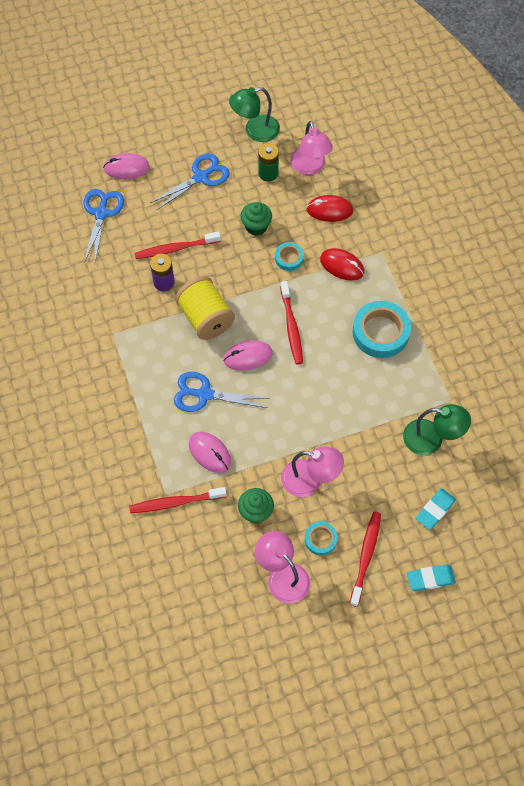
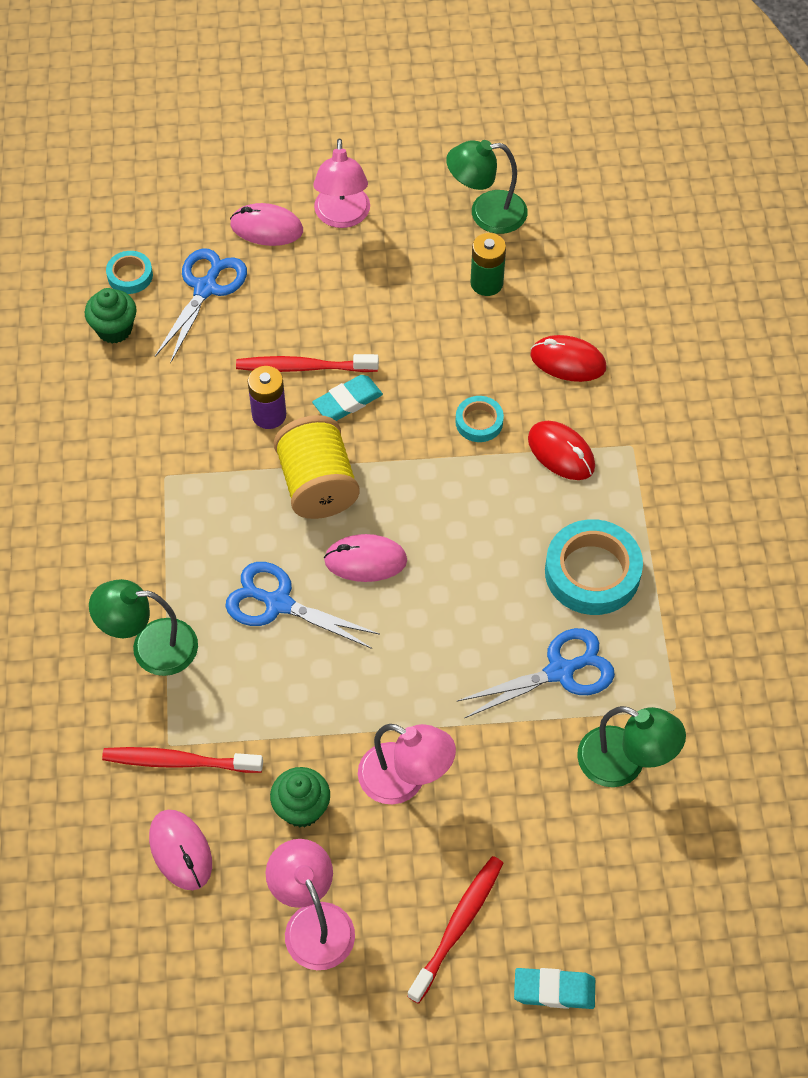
camera: 15 degrees right, 5 degrees down
(137, 438) = (150, 647): none -> green lamp
(201, 177) = (378, 266): blue scissors -> blue scissors (560, 671)
(209, 453) = (257, 697): pink mouse -> pink mouse (181, 851)
(256, 226) = (442, 361): green cupcake -> green cupcake (114, 329)
(291, 327) = (450, 530): red toothbrush -> none
(310, 167) = (557, 288): pink lamp -> pink lamp (342, 217)
(320, 539) = (392, 879): turquoise tape -> turquoise tape (130, 275)
(435, 510) = (596, 880): turquoise eraser -> turquoise eraser (347, 401)

